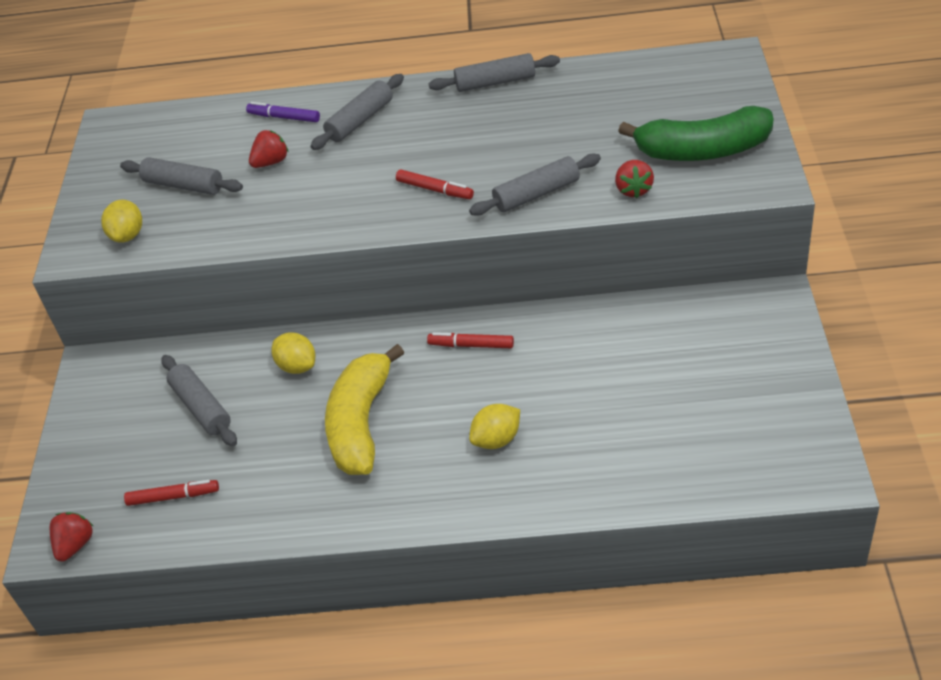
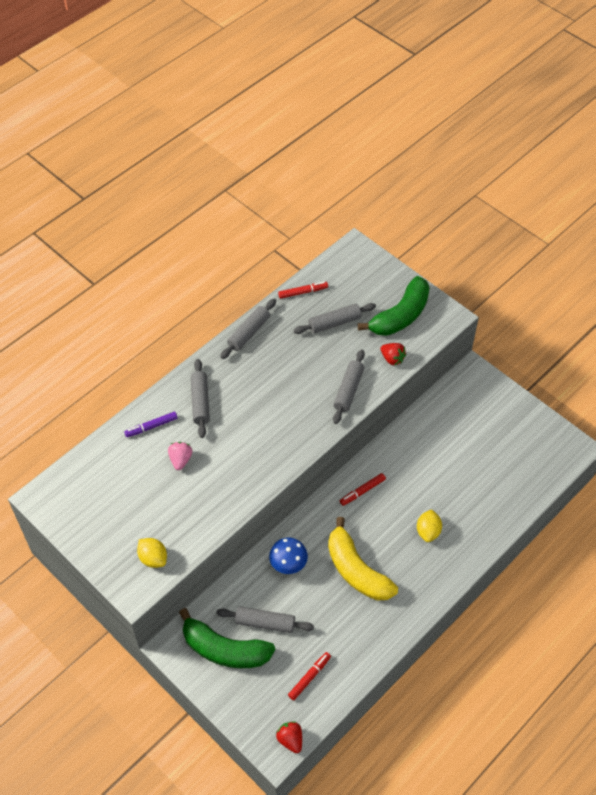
camera: 50 degrees left, 10 degrees up
(132, 404) = (224, 649): none -> green banana
(183, 185) = (146, 507): grey rolling pin -> grey rolling pin (334, 323)
(271, 162) = (180, 460): red strawberry -> pink strawberry
(297, 366) = (288, 564): yellow lemon -> blue mushroom
(435, 190) = (294, 420): red marker -> red marker (303, 292)

